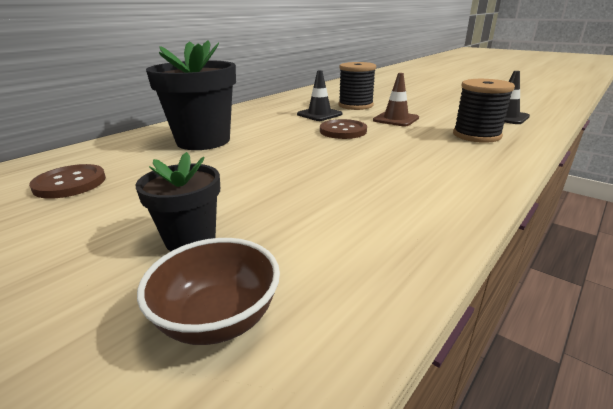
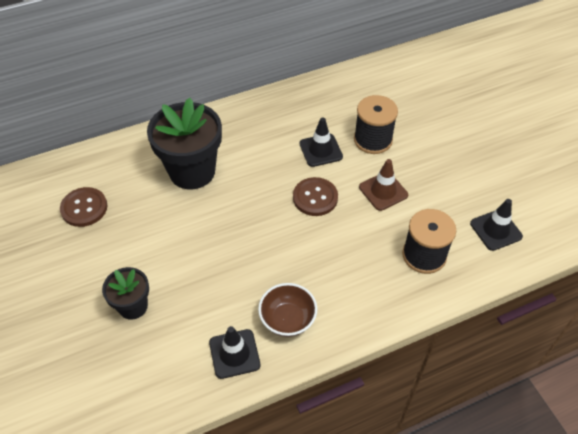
camera: 25 degrees right, 25 degrees up
(218, 319) = (122, 372): brown bowl -> brown bowl (287, 320)
(386, 238) = (234, 354): none -> black traffic cone

